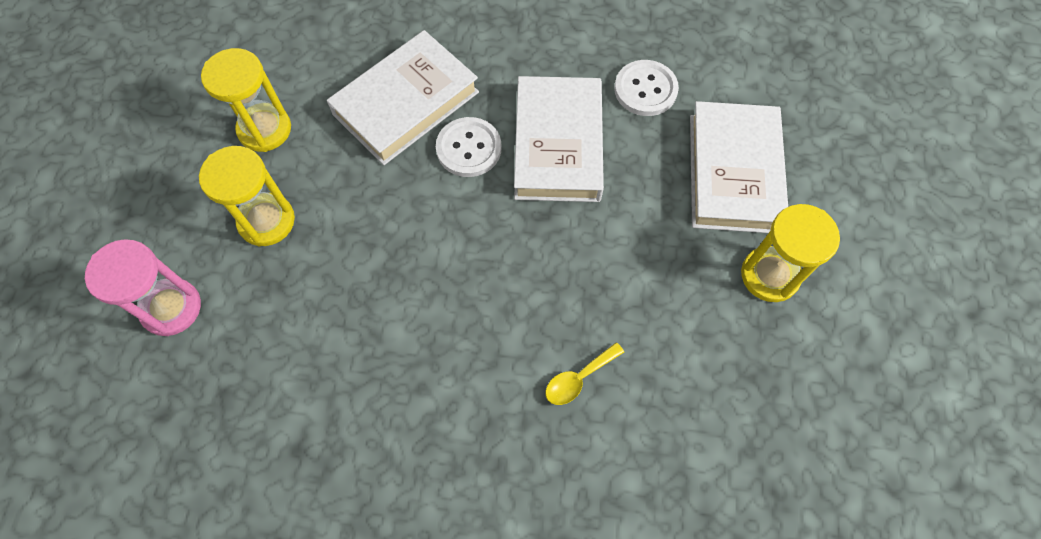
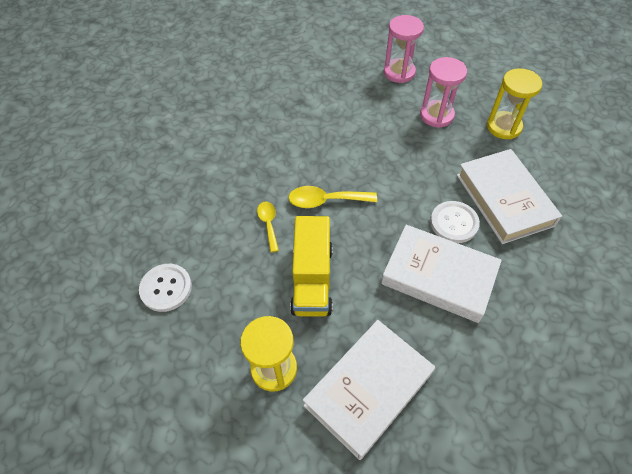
camera: 115 degrees right, 10 degrees down
(266, 221) = (436, 115): yellow hourglass -> pink hourglass
(501, 317) = (325, 201): none -> yellow spoon
(635, 282) = (312, 279): none -> yellow truck
(645, 89) = (471, 361): white button -> white button (166, 288)
(733, 173) = (368, 389): white book -> white book turned 75 degrees counterclockwise

